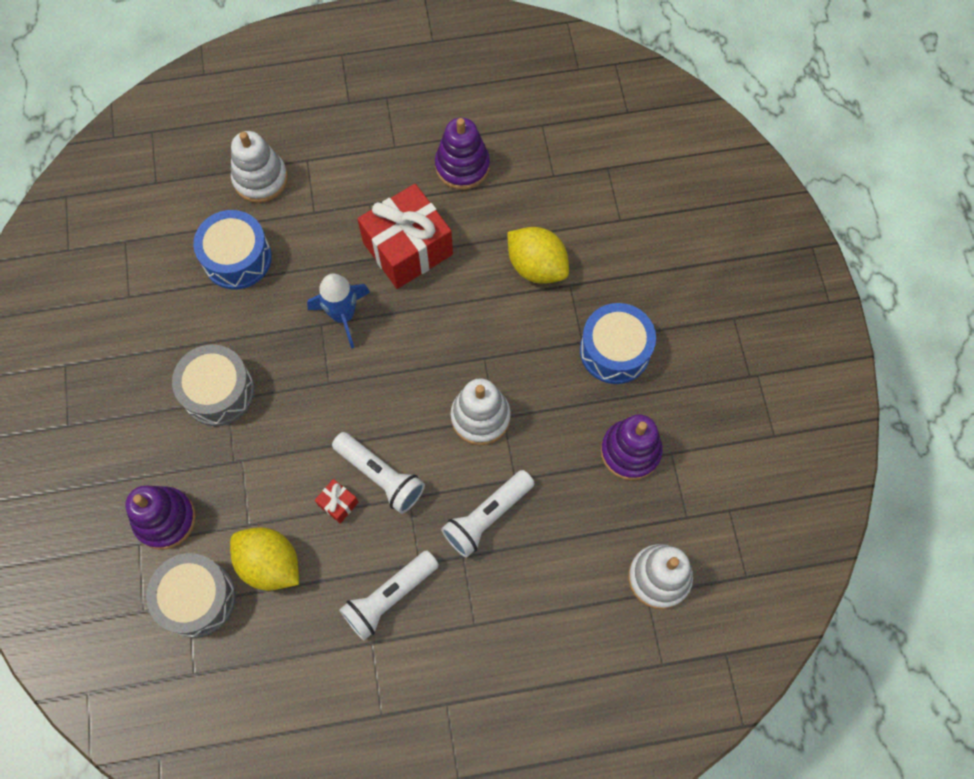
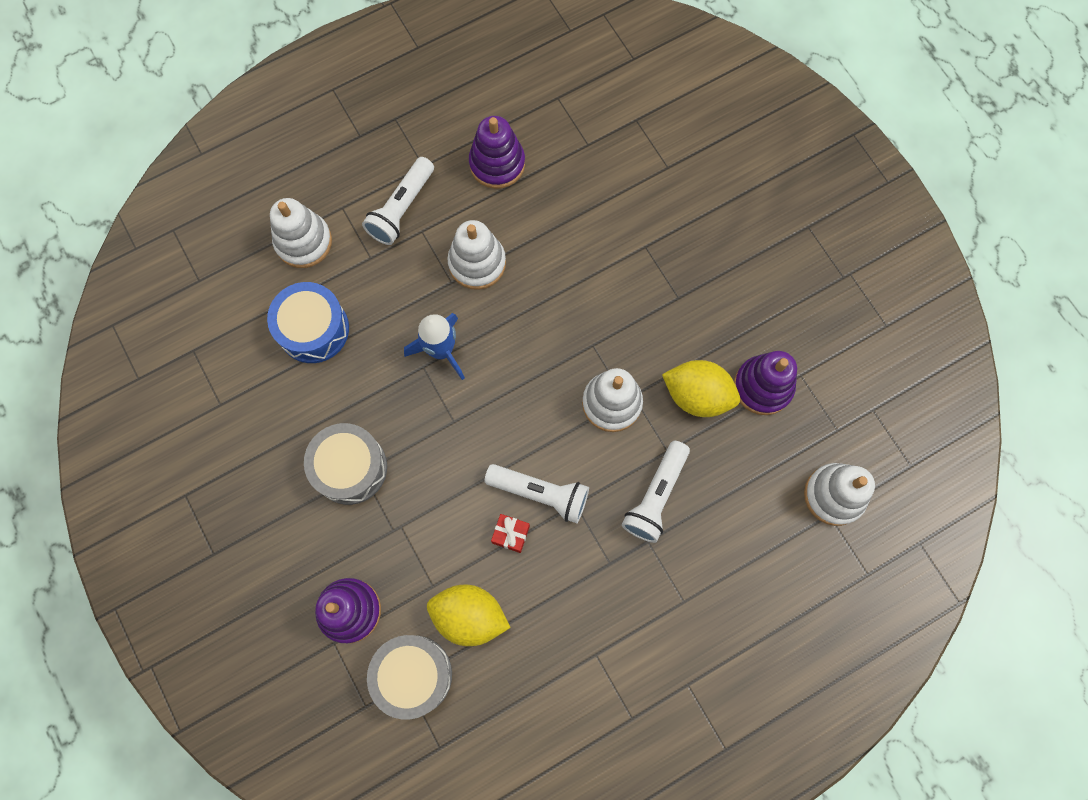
camera: 20 degrees left, 5 degrees up
(389, 597) = (595, 606): white flashlight -> white flashlight (401, 209)
(408, 248) = (477, 263): red gift -> white stacking toy
(536, 266) = (607, 239): yellow lemon -> yellow lemon (697, 395)
(615, 351) = (711, 295): blue drum -> none

